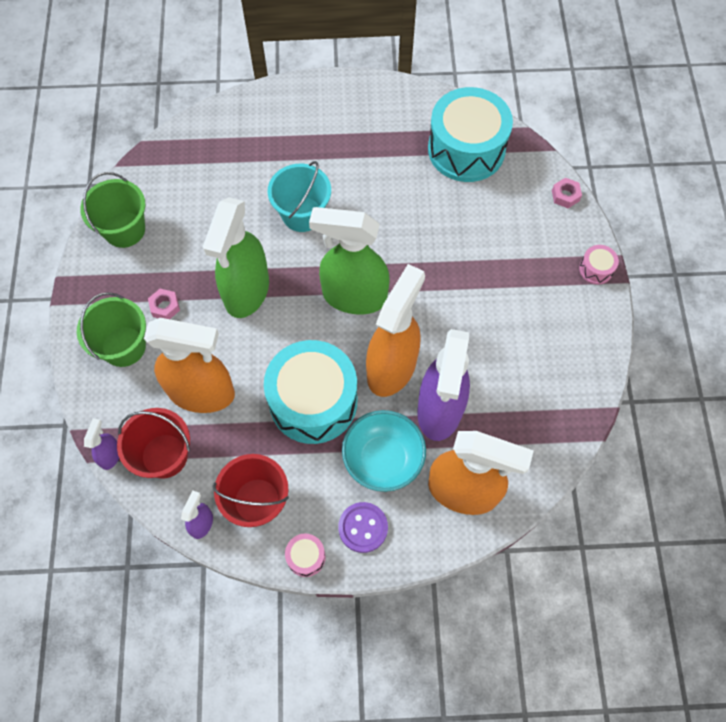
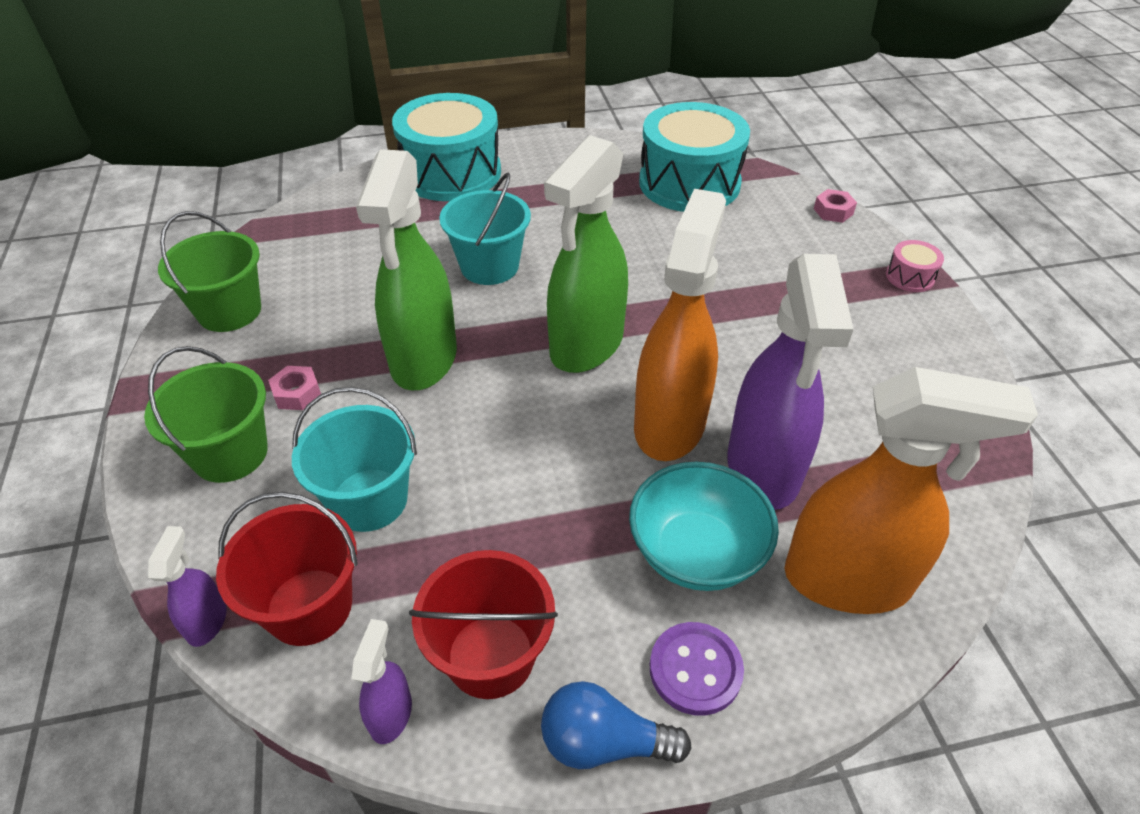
camera: 10 degrees left, 20 degrees down
(202, 393) = (369, 500): orange spray bottle -> turquoise bucket
(306, 557) = (603, 742): pink drum -> blue light bulb
(313, 401) = (557, 485): turquoise drum -> turquoise drum (451, 173)
(353, 296) = (586, 346): green spray bottle -> green spray bottle turned 60 degrees counterclockwise

